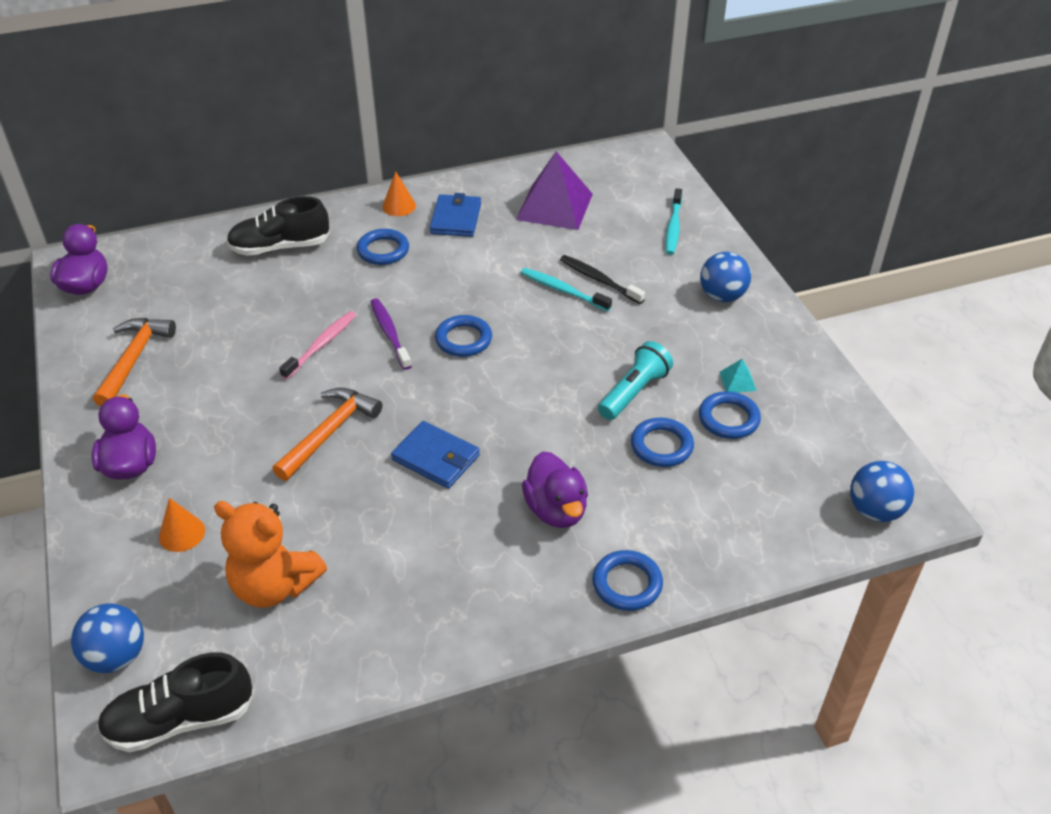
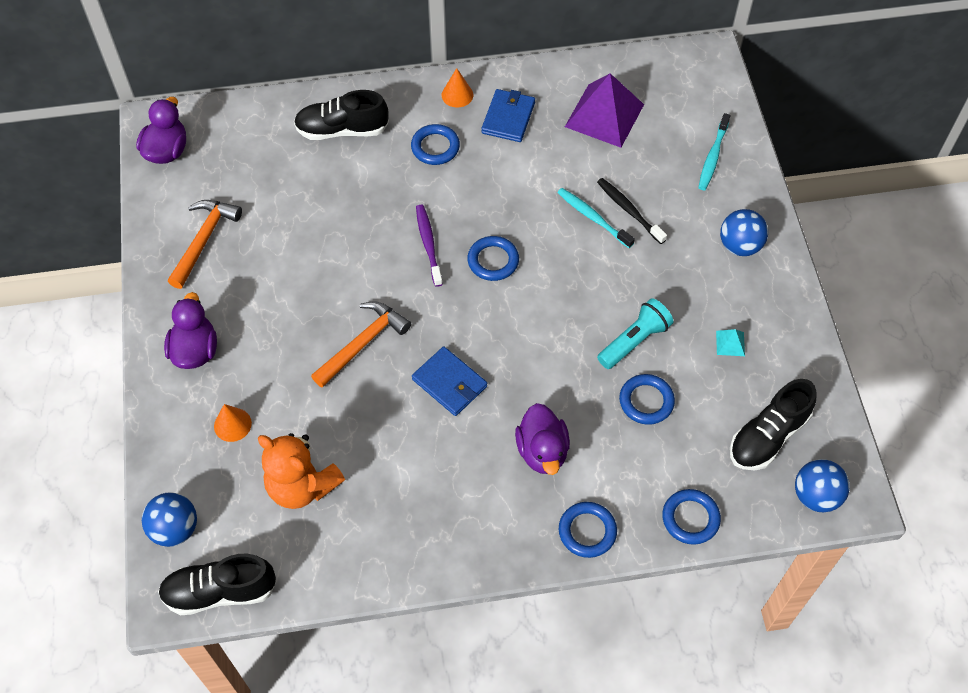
camera: 10 degrees right, 15 degrees up
(321, 345) = (366, 248): pink toothbrush -> none
(728, 419) = (712, 382): blue ring -> blue ring (690, 518)
(804, 461) = (768, 436): none -> black shoe

